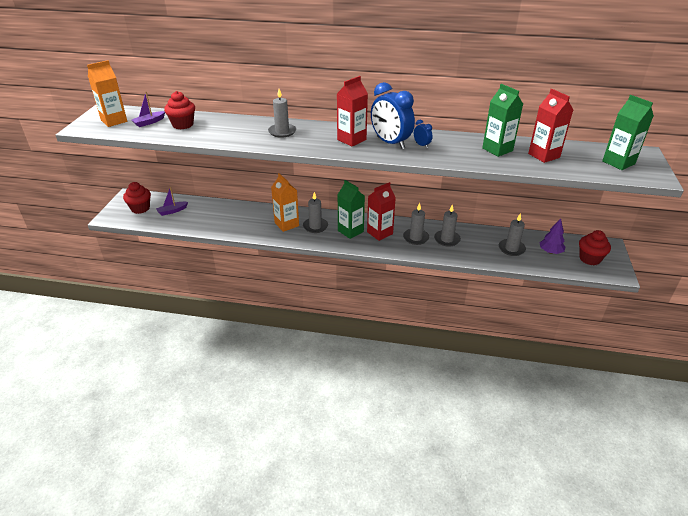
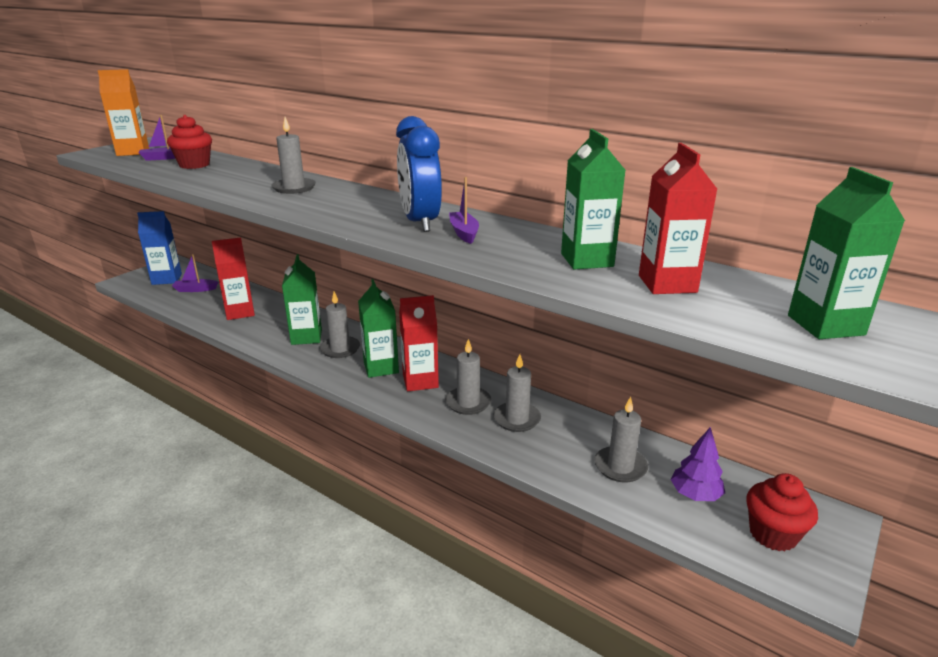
camera: 25 degrees right, 10 degrees down
(140, 208) = (167, 279): red cupcake -> blue carton
(286, 224) = (306, 337): orange carton -> green carton
(351, 140) = (370, 210): red carton -> red carton (240, 312)
(421, 145) = (464, 233): blue clock -> purple boat

